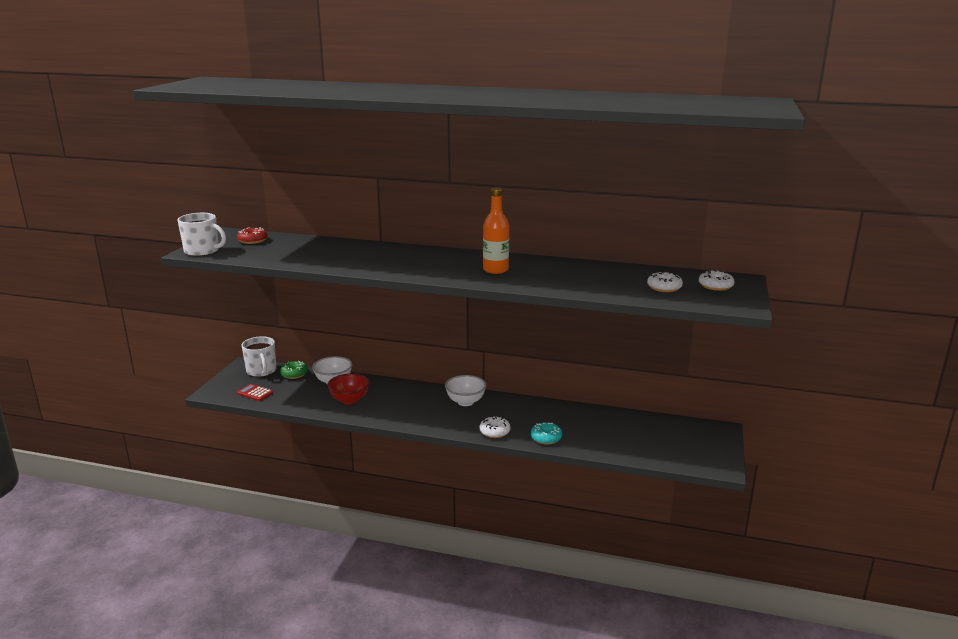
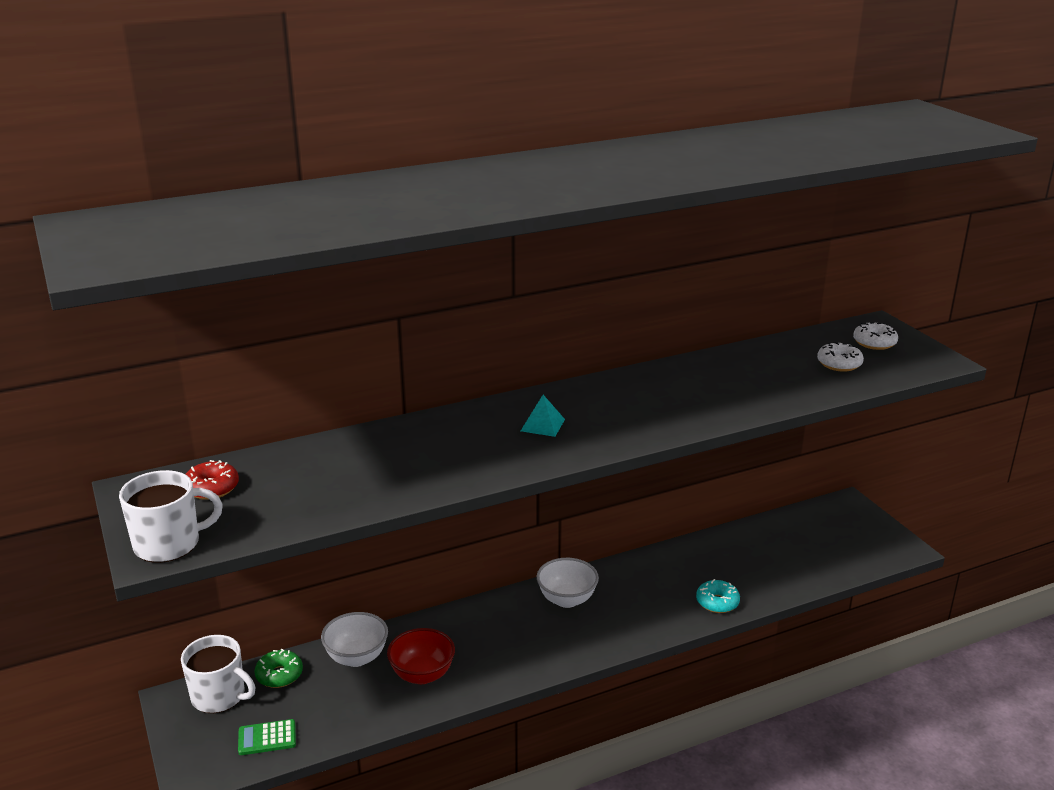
camera: 40 degrees left, 5 degrees up
(255, 393) = (267, 738): red calculator -> green calculator
(431, 262) = (542, 425): none -> turquoise pyramid
(495, 270) = (638, 407): orange bottle -> none
(495, 432) = (656, 624): white donut -> none

